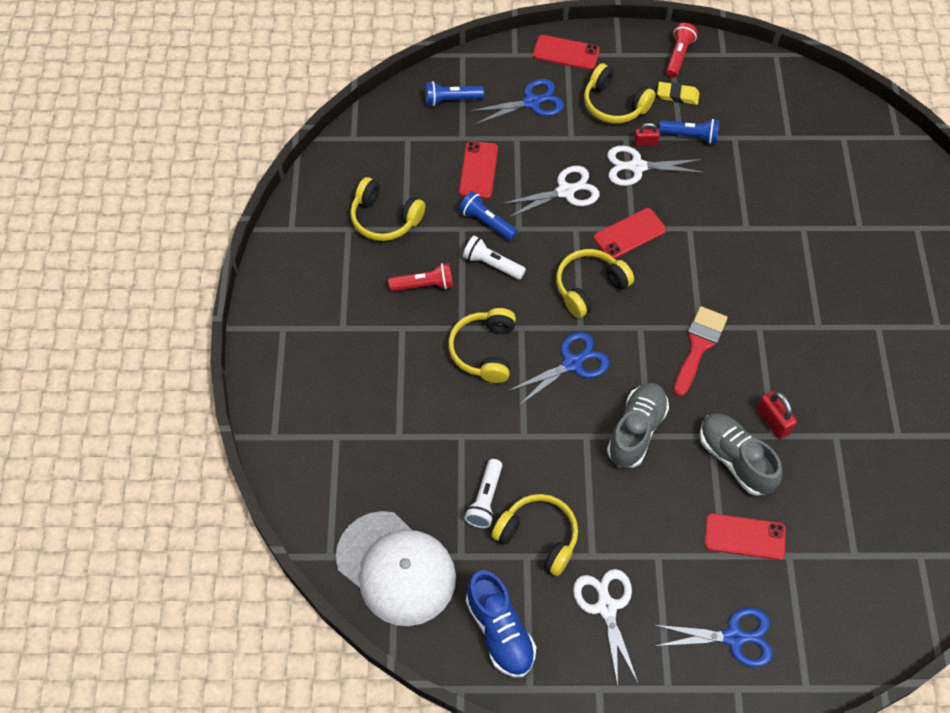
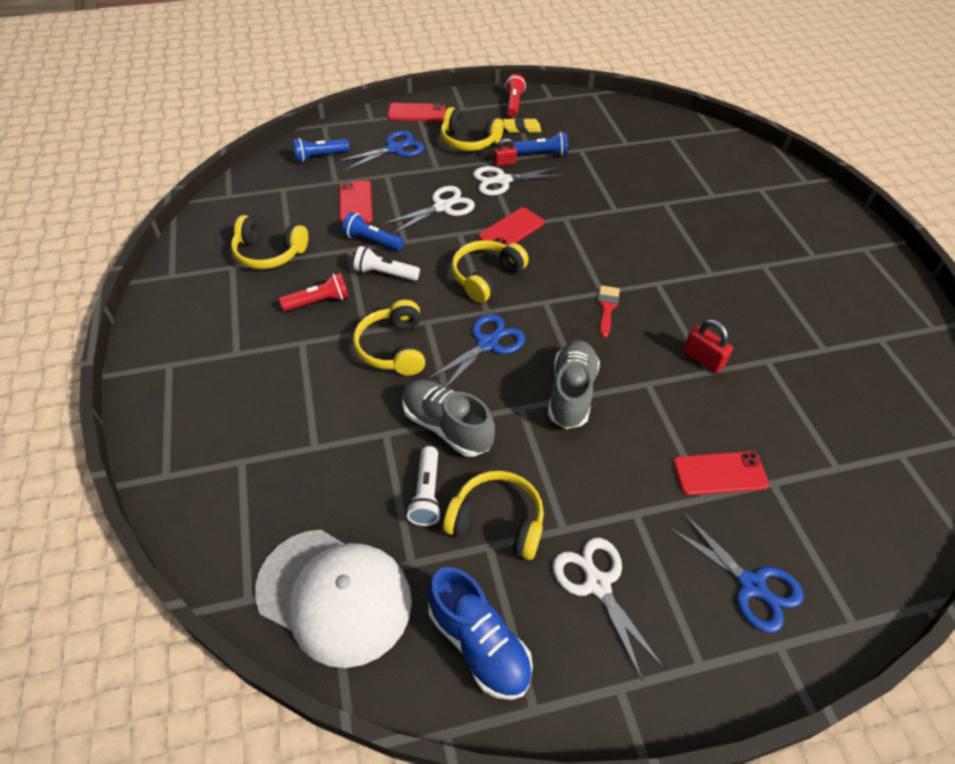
camera: 15 degrees left, 10 degrees down
(698, 346) = (607, 308): red brush -> red brush, size x0.65
(733, 637) = (751, 585): blue scissors -> blue scissors turned 60 degrees clockwise
(735, 459) = (680, 400): grey shoe -> grey shoe (447, 426)

